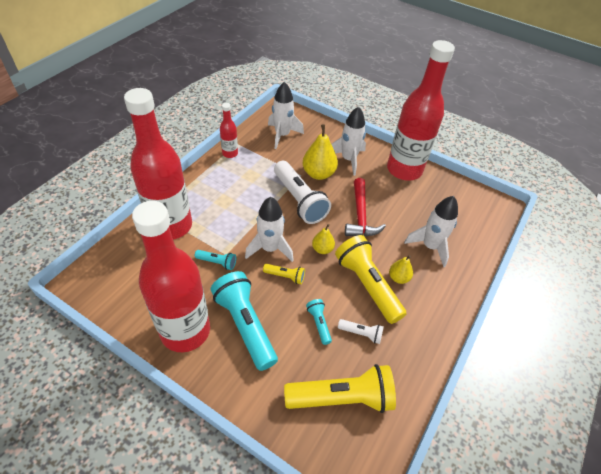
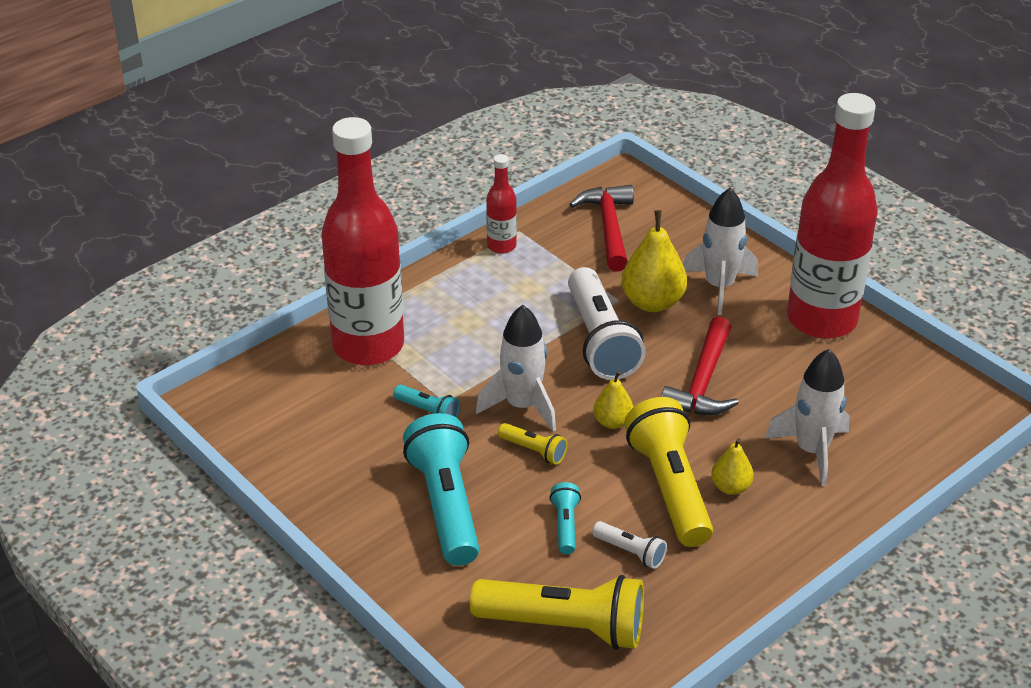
camera: 20 degrees right, 10 degrees down
(185, 331) = (351, 495): red bottle -> none
(282, 135) = (608, 227): white rocket -> red hammer

